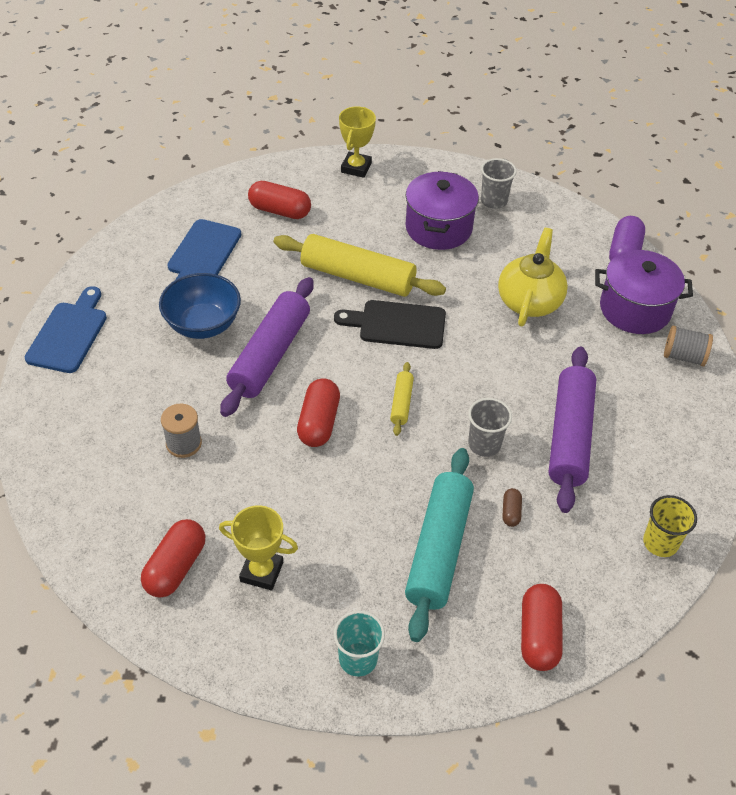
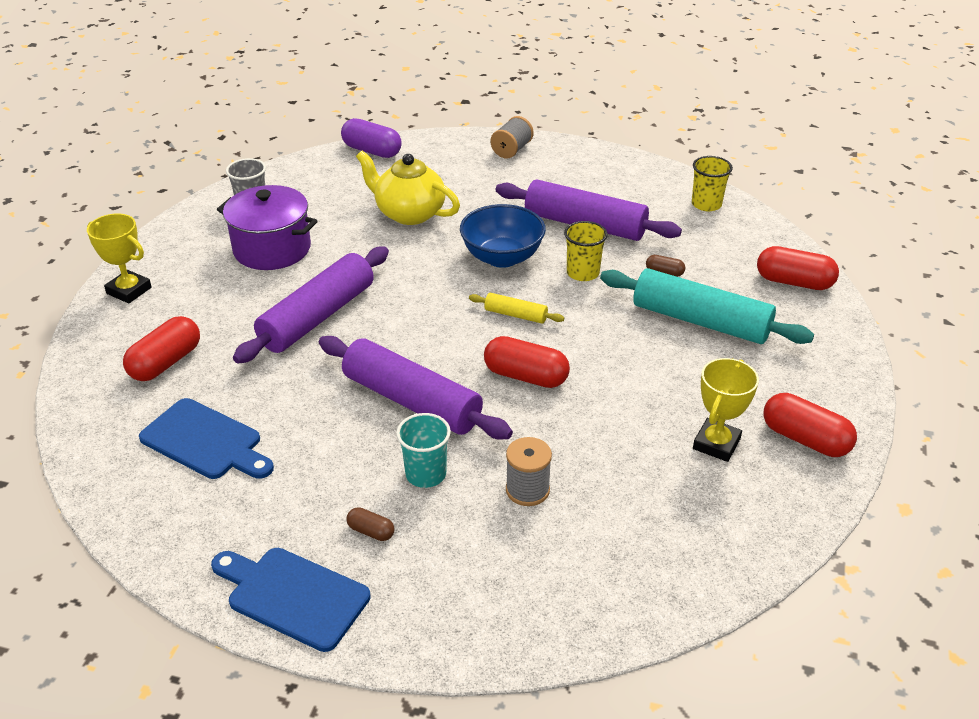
camera: 75 degrees left, 10 degrees down
(129, 360) = (371, 531): none -> brown capsule
(175, 567) = (705, 513): red capsule -> red capsule (805, 439)
(203, 325) = (336, 454): blue bowl -> blue bowl (502, 257)
(358, 276) = (317, 316): yellow rolling pin -> purple rolling pin
(358, 659) = (819, 390): turquoise cup -> turquoise cup (425, 474)
(397, 324) = (404, 300): black cutting board -> none
(484, 444) = (583, 273): grey cup -> yellow cup
(635, 309) = (445, 161): purple pot -> none

